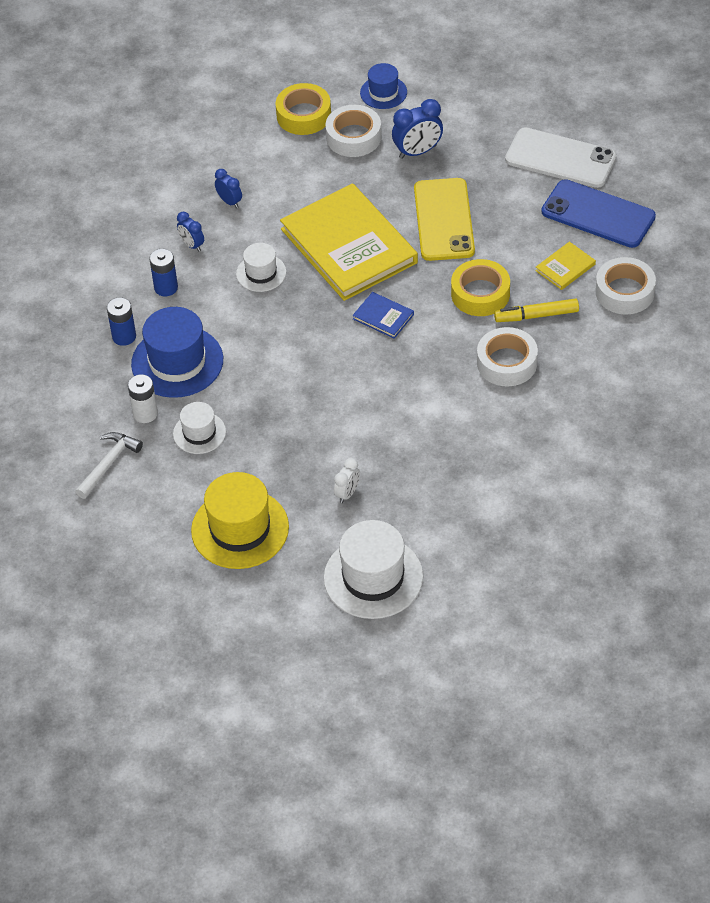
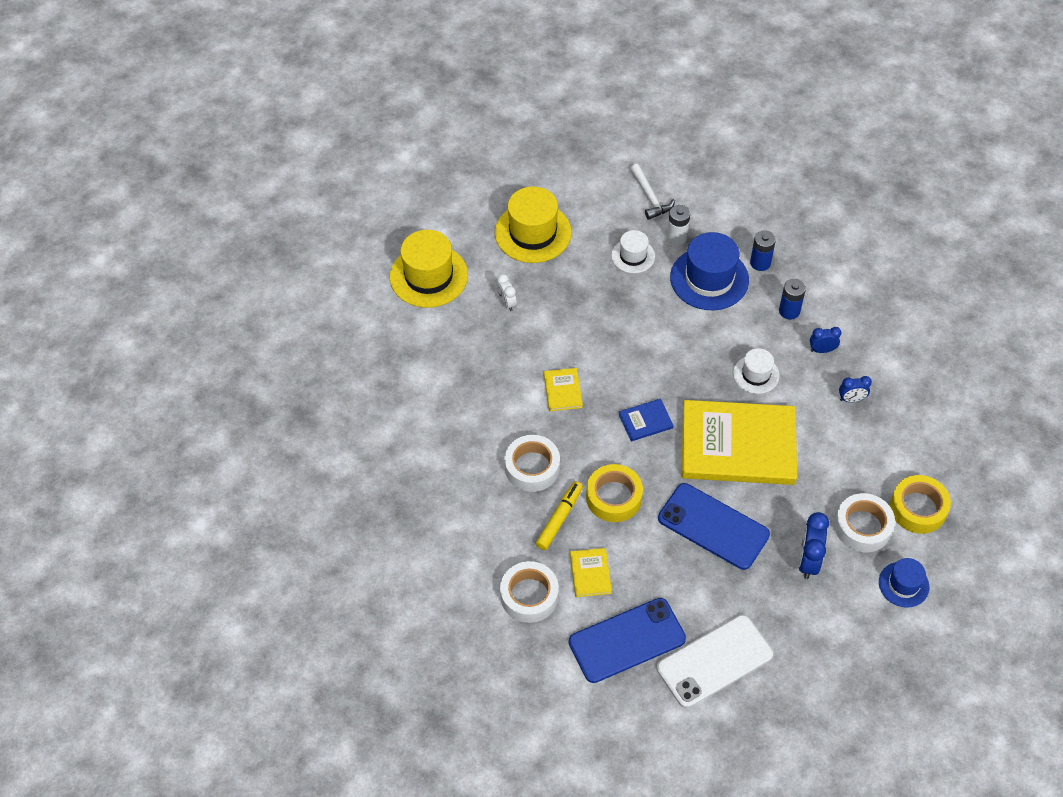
camera: 125 degrees right, 5 degrees up
(373, 577) = (429, 276): white hat -> yellow hat
(407, 391) = (562, 391): none -> yellow book
(443, 220) = (713, 526): yellow phone -> blue phone

